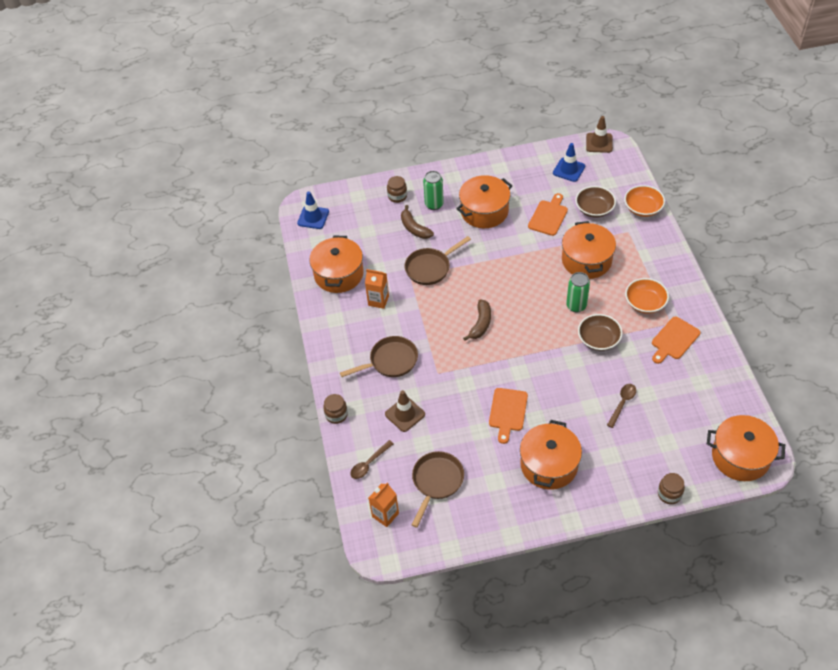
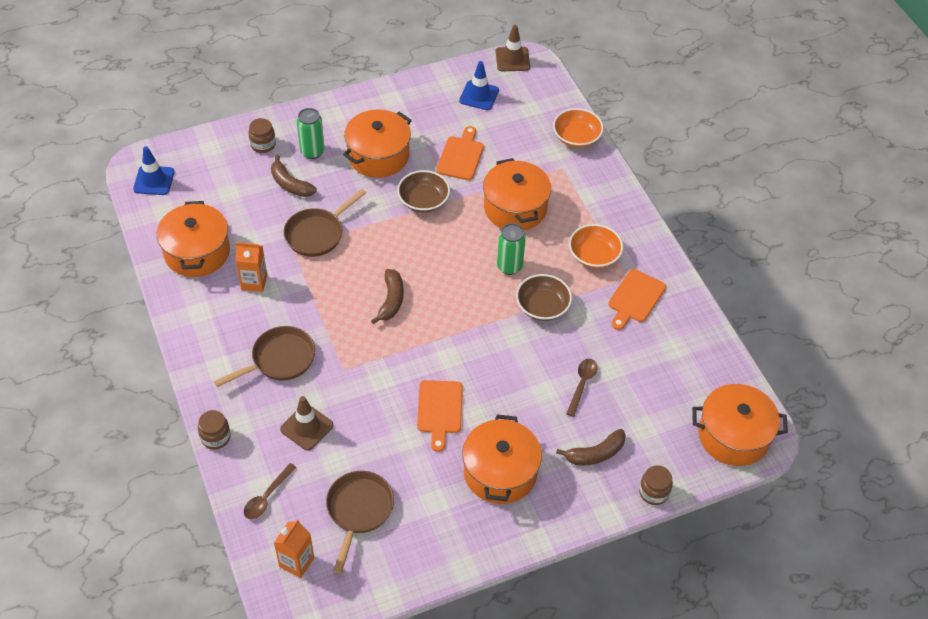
camera: 15 degrees left, 0 degrees up
(594, 209) = (517, 142): brown bowl -> brown bowl (423, 200)
(626, 459) = (595, 454): none -> brown banana

